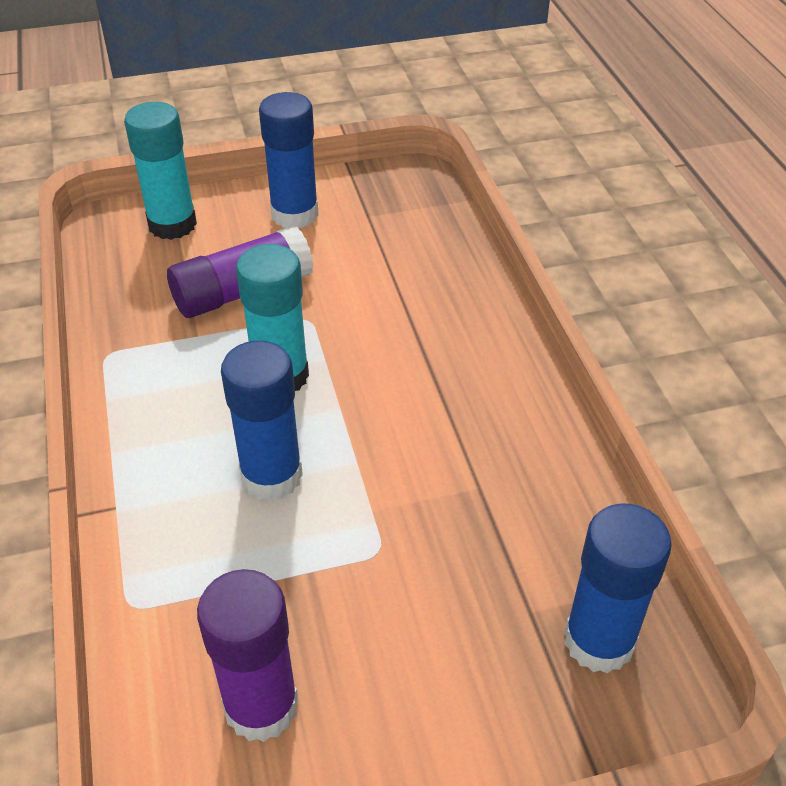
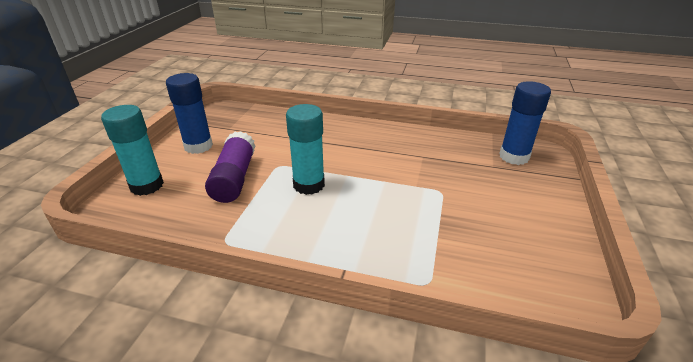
camera: 60 degrees left, 10 degrees down
(261, 706) = (513, 253): purple glue stick -> none
(271, 476) = (373, 207): blue glue stick -> none

